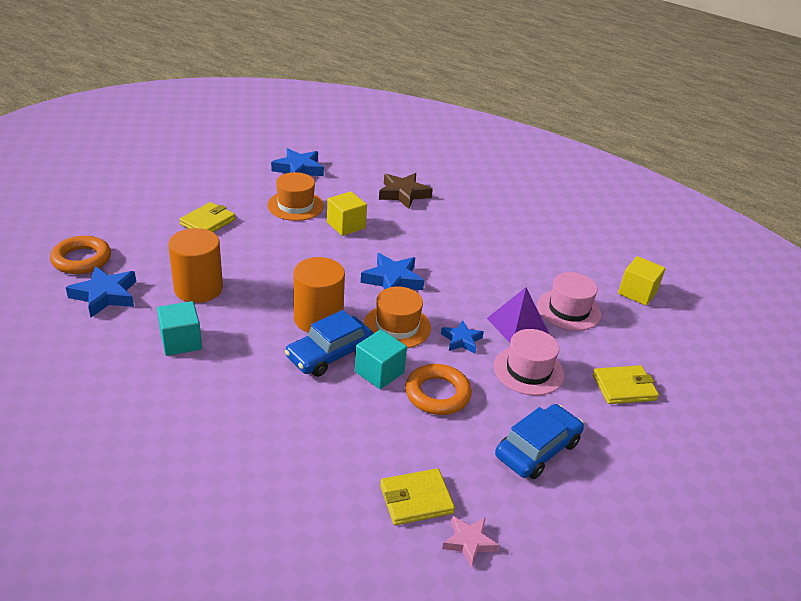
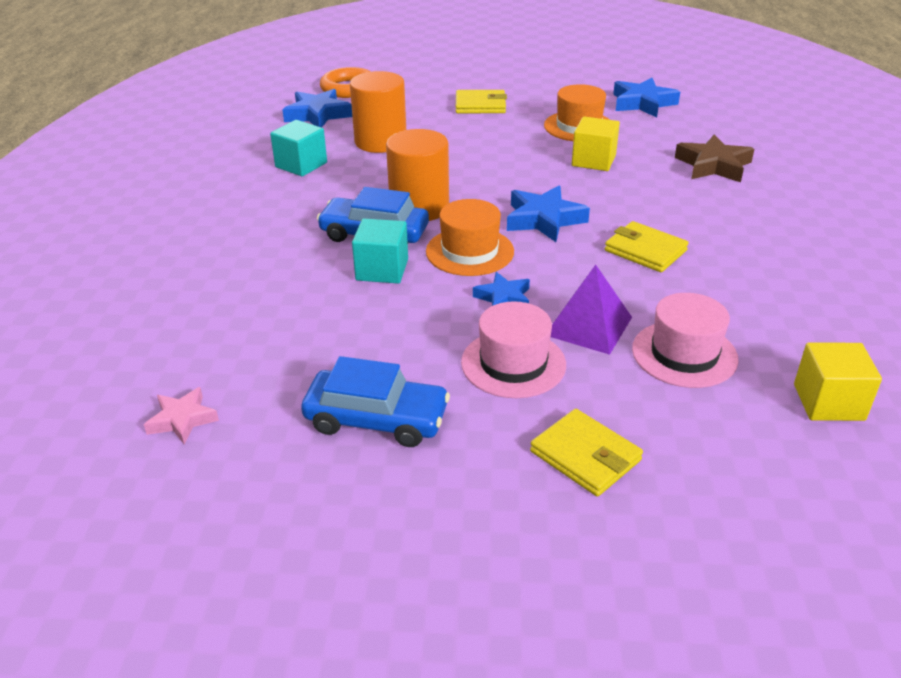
camera: 60 degrees right, 0 degrees up
(416, 499) = (216, 362): yellow wallet -> yellow wallet (645, 251)
(437, 394) = (391, 316): orange ring -> none

